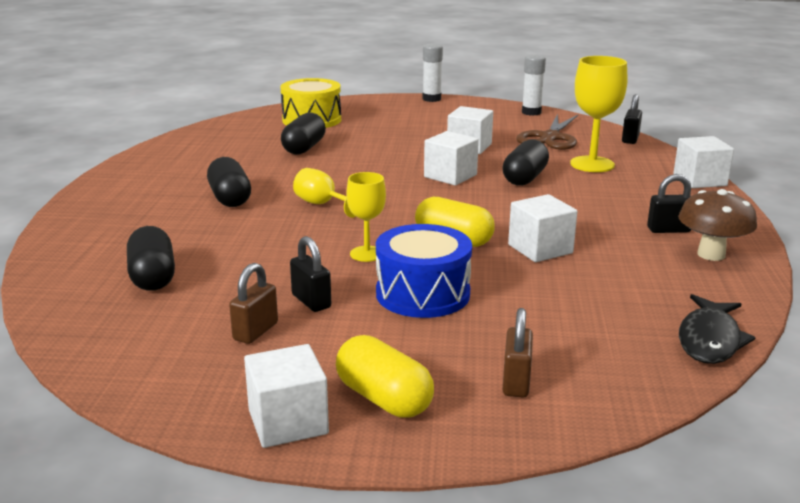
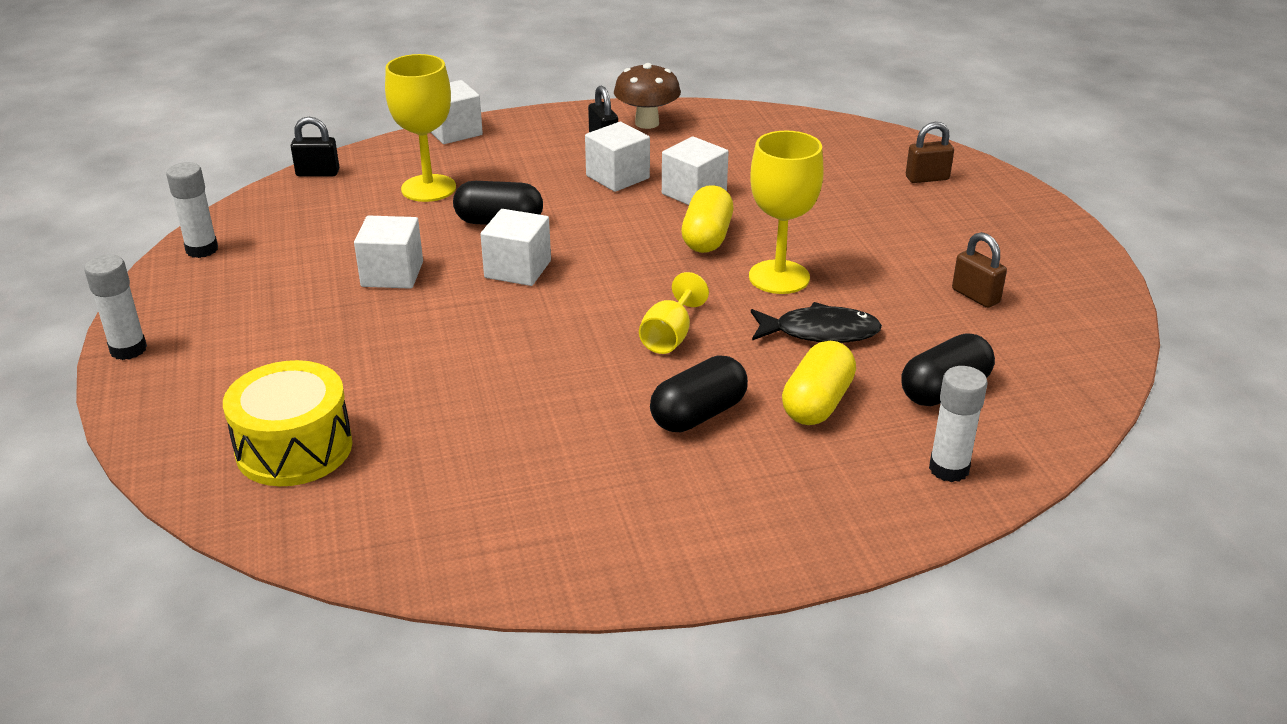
camera: 110 degrees left, 10 degrees up
(79, 255) = (949, 469): none -> white glue stick
(255, 331) = (975, 296): brown padlock -> brown padlock turned 45 degrees clockwise
(288, 422) = (1066, 249): white cube -> white cube (617, 177)
(304, 148) = (456, 412): black capsule -> none
(311, 301) = (899, 283): black padlock -> none
(367, 254) = (779, 277): yellow goblet -> yellow goblet, size x1.63
(384, 398) = (1000, 220): yellow capsule -> yellow capsule (817, 403)
(423, 294) = (834, 233): blue drum -> none
(550, 138) = (329, 223): brown scissors -> none
(709, 340) = (800, 121): black fish -> black fish (820, 332)

